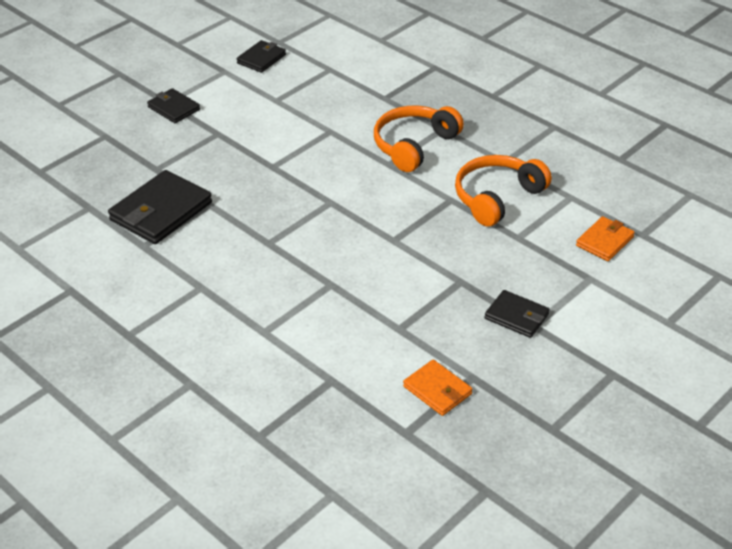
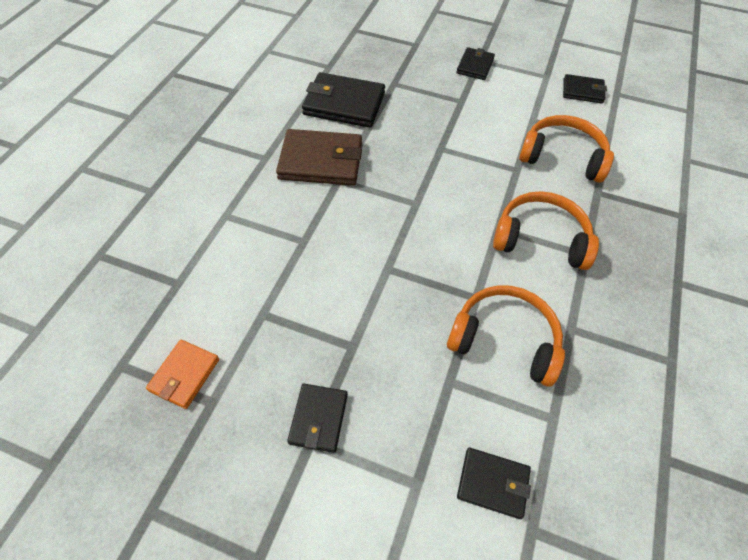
camera: 65 degrees right, 15 degrees up
(234, 248) = (321, 161): none -> brown wallet
(333, 101) = (562, 157): none -> orange headphones
(604, 241) = (493, 483): orange wallet -> black wallet

